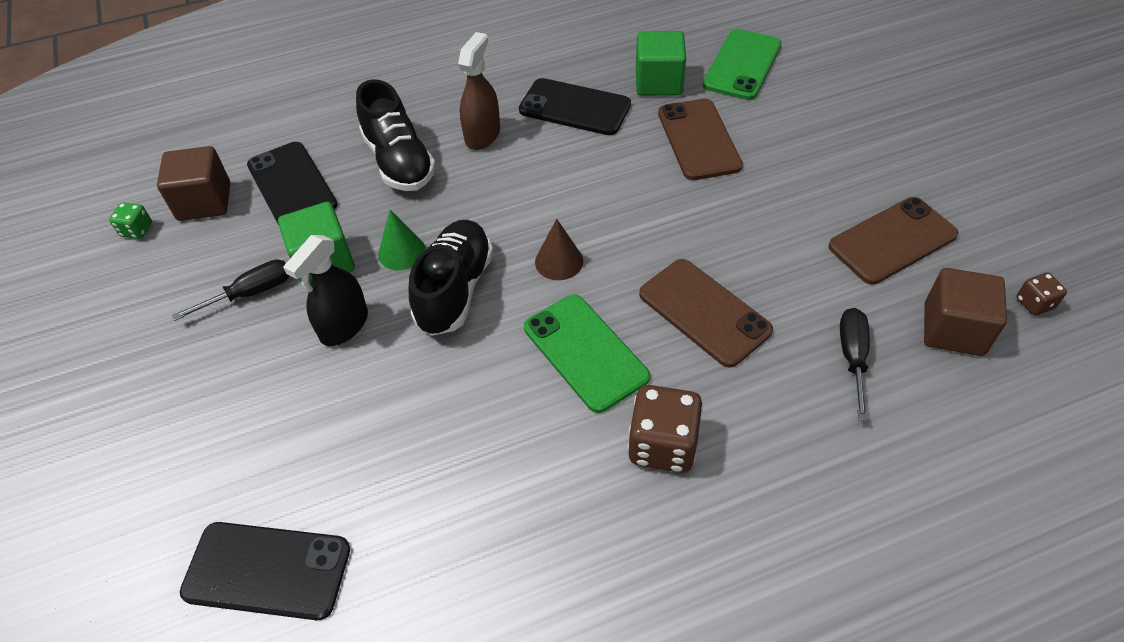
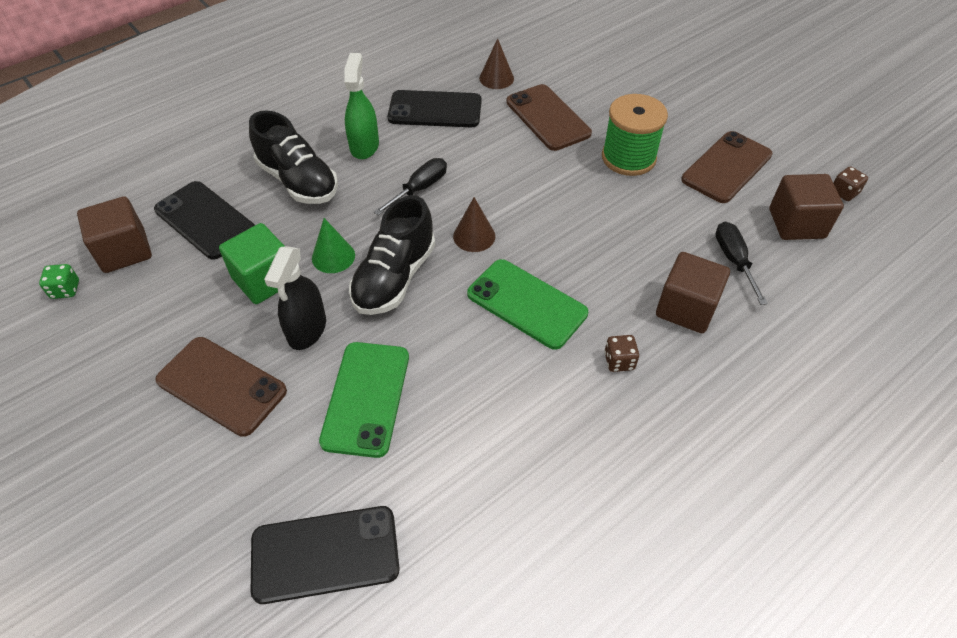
camera: 20 degrees left, 0 degrees up
(250, 293) = (205, 322): black screwdriver -> black screwdriver (419, 189)
(455, 290) = (394, 278): black shoe -> black shoe turned 150 degrees counterclockwise
(482, 135) = (364, 146): brown spray bottle -> green spray bottle
(658, 82) = (496, 78): green cube -> brown cone
(662, 445) = (619, 361): brown dice -> brown dice, size x0.52
(704, 312) = (608, 251): brown phone -> brown phone (221, 386)
(742, 65) = (558, 54): green phone -> green phone (366, 398)
(768, 402) = (686, 308): none -> brown cube
(775, 205) = (628, 158): none -> green spool

